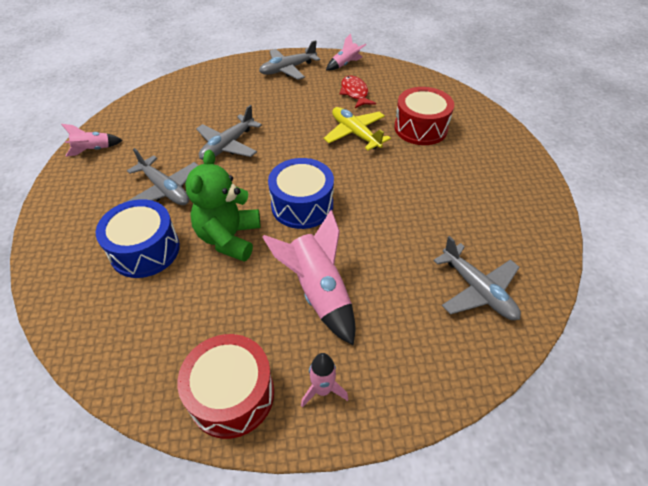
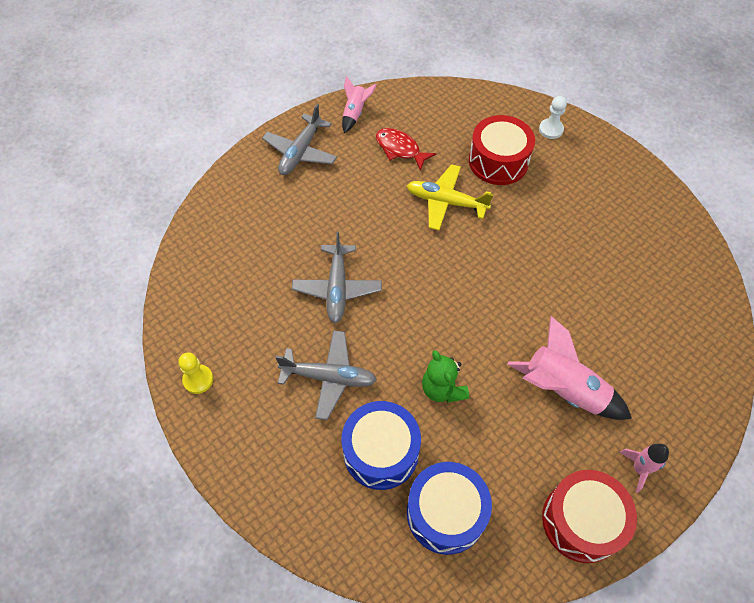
camera: 35 degrees left, 10 degrees up
(93, 150) = (198, 379): pink rocket -> yellow pawn
(229, 238) = (442, 389): green teddy bear -> green teddy bear, size x0.65
(302, 205) = (472, 314): blue drum -> blue drum (445, 513)
(477, 290) = (673, 308): grey plane -> none
(484, 127) = (551, 129): none -> white pawn

